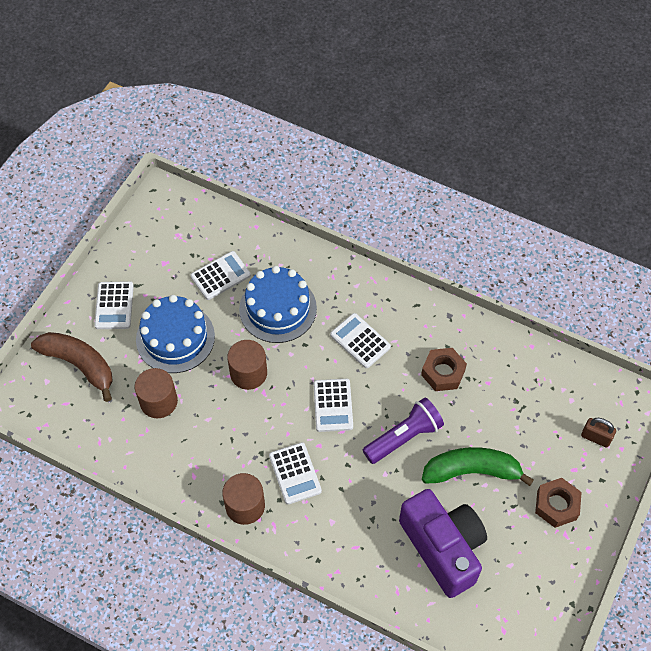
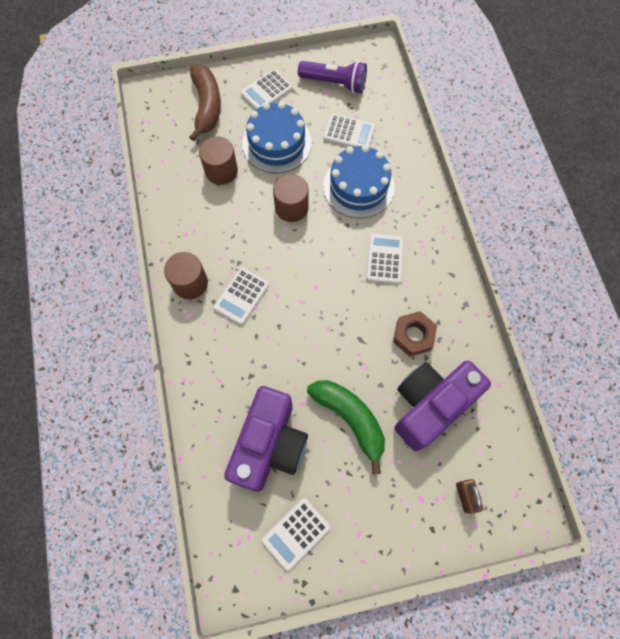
camera: 50 degrees right, 10 degrees up
(333, 405) = (316, 280): white calculator -> white calculator (296, 533)
(404, 437) = (335, 348): purple flashlight -> purple flashlight (334, 83)
(508, 405) = (430, 405): none -> purple camera
(556, 505) = (378, 508): brown nut -> none

